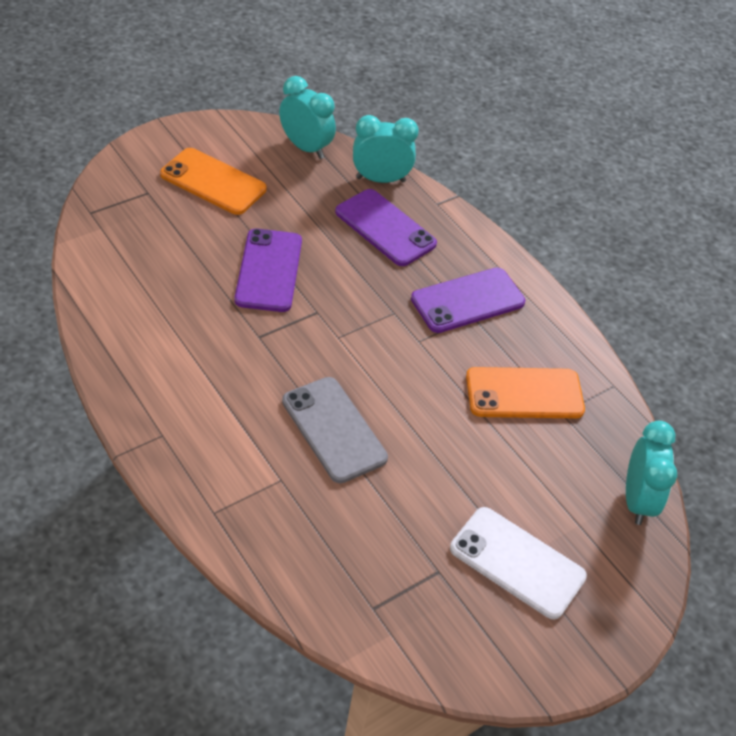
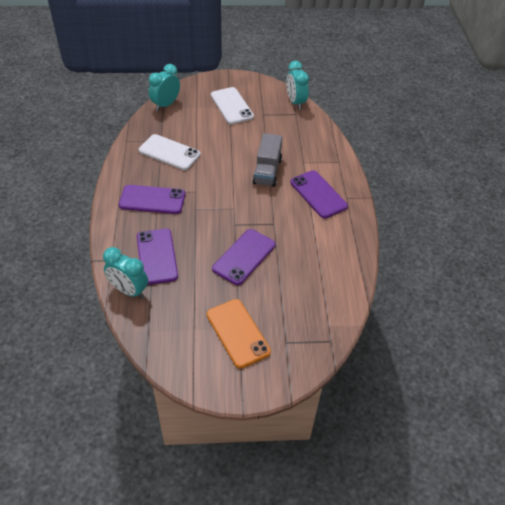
camera: 145 degrees left, 0 degrees up
(216, 420) = (318, 194): none -> purple phone
(305, 147) = (155, 337): turquoise clock -> turquoise clock (295, 102)
(333, 430) = (267, 171): grey phone -> grey truck
(524, 394) = (169, 152): orange phone -> white phone

